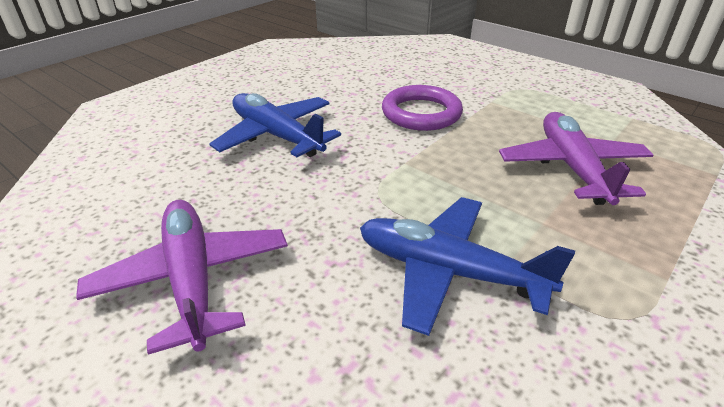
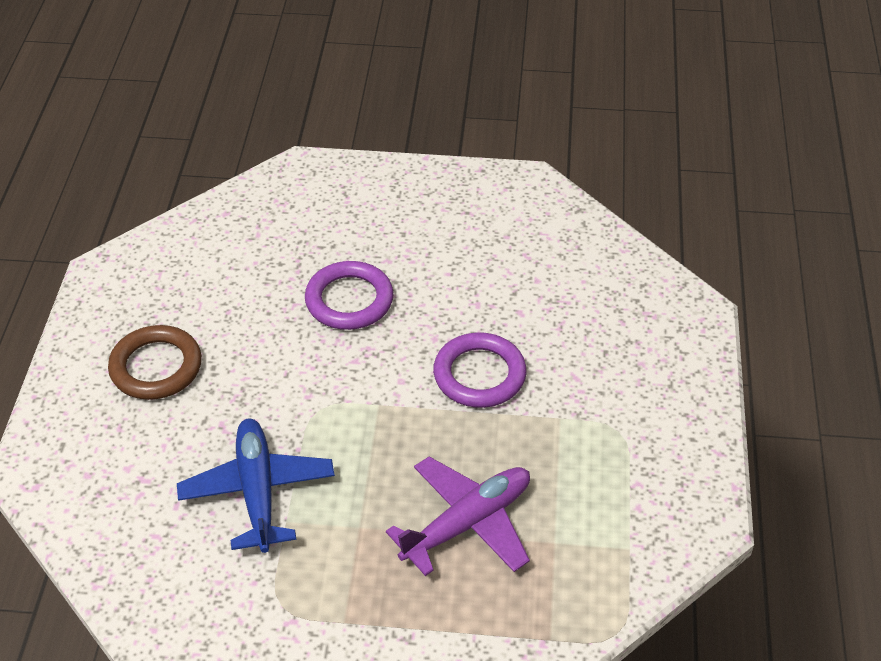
camera: 55 degrees right, 10 degrees up
(192, 279) = (156, 367): purple plane -> brown ring
(276, 136) = (349, 300): blue plane -> purple ring

